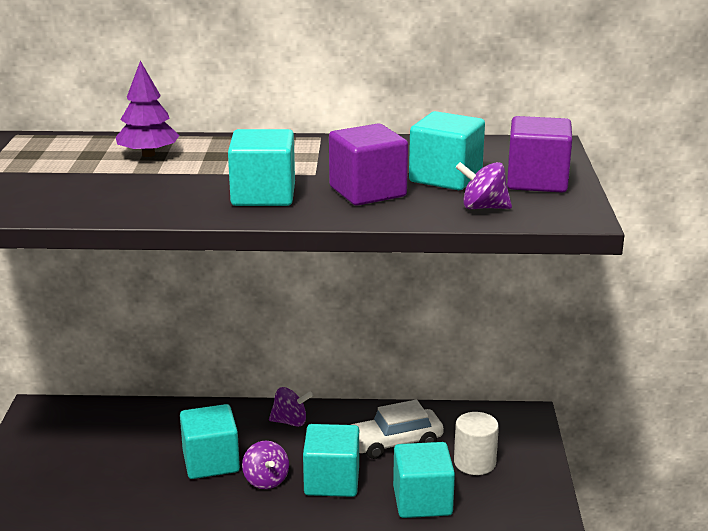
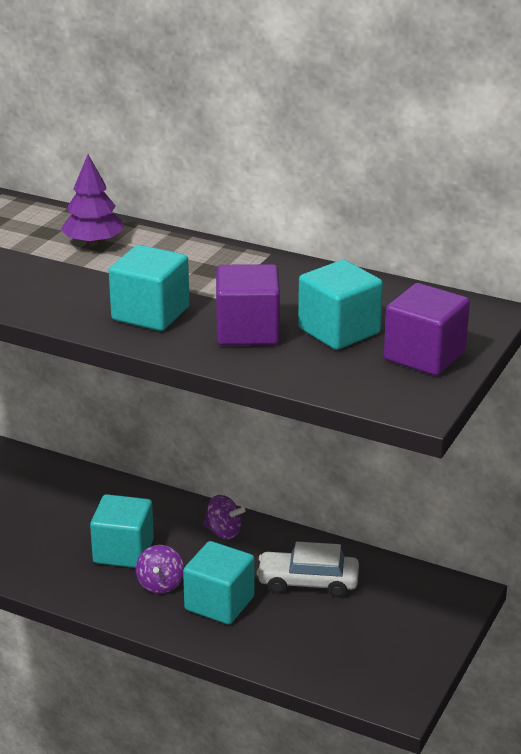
camera: 25 degrees right, 5 degrees up
(422, 501) = (290, 649): turquoise cube -> none
(474, 463) = (371, 626): white cylinder -> none
(483, 207) = (337, 375): purple spinning top -> none

